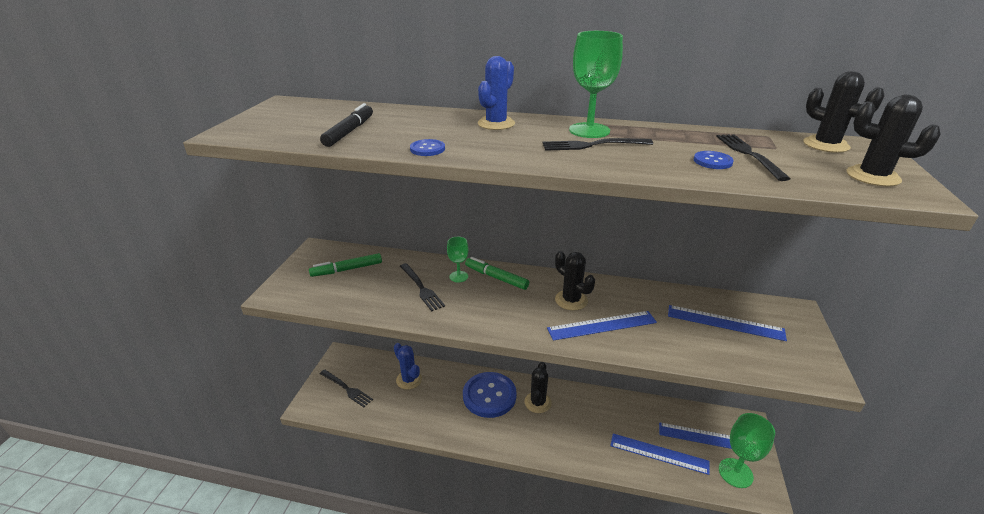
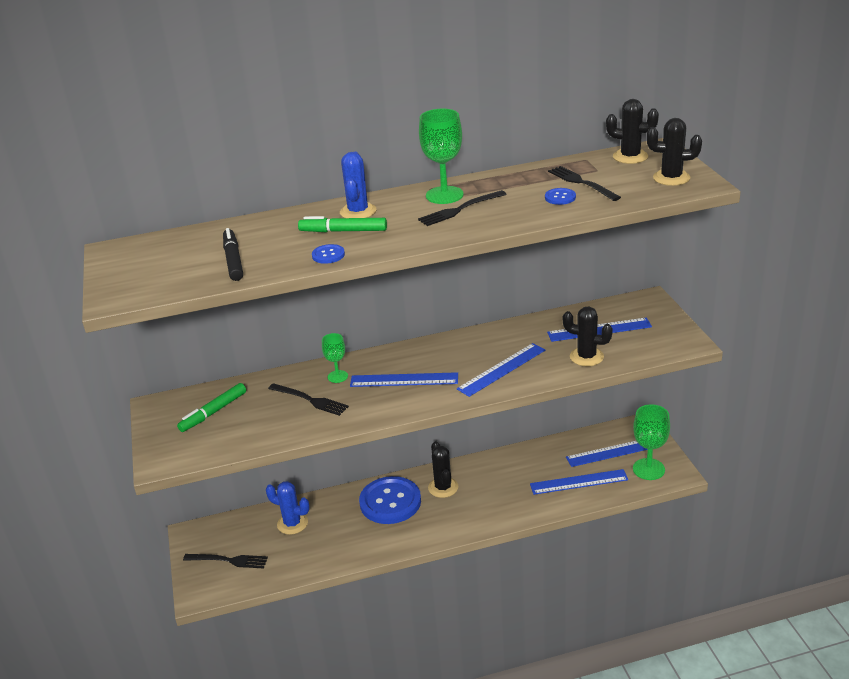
camera: 25 degrees left, 0 degrees up
(496, 277) = (375, 364): green marker -> green marker (343, 231)
(508, 301) = (404, 380): none -> blue ruler
(571, 300) = (460, 358): black cactus -> black cactus (586, 357)

